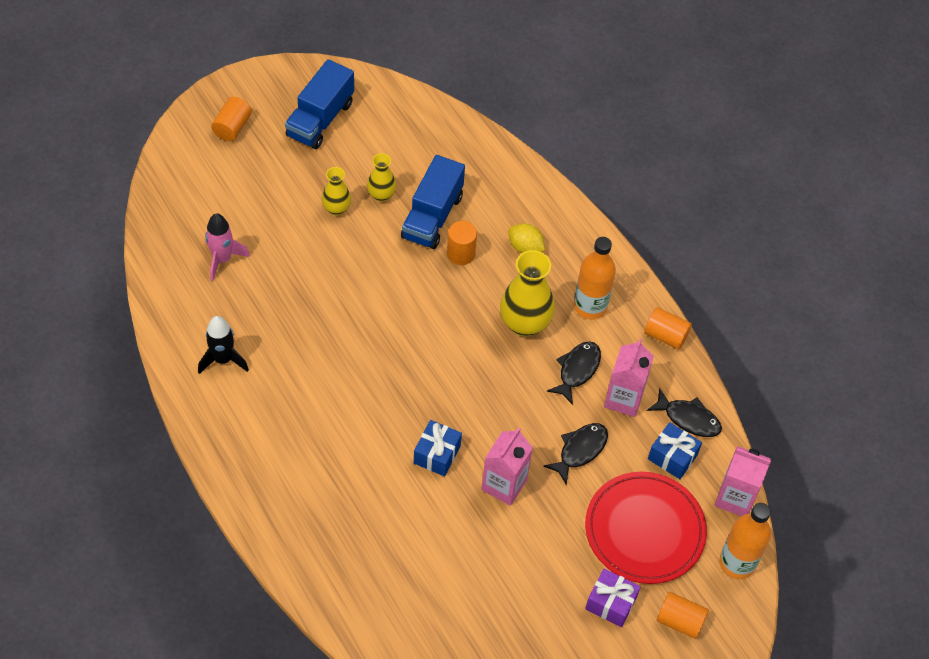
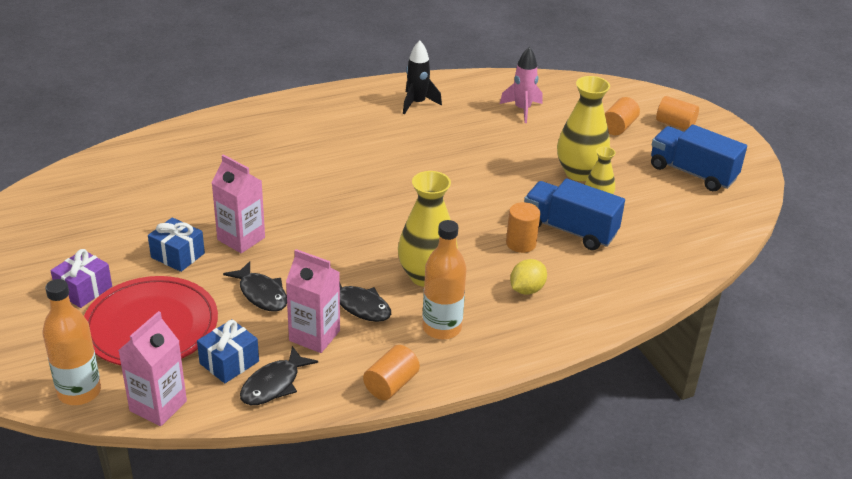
camera: 100 degrees right, 20 degrees down
(336, 208) = (579, 173): yellow vase -> yellow vase, size x1.78
(437, 454) = (288, 203): blue gift -> blue gift (177, 255)
(680, 621) = (38, 335): orange cylinder -> orange cylinder (618, 127)

